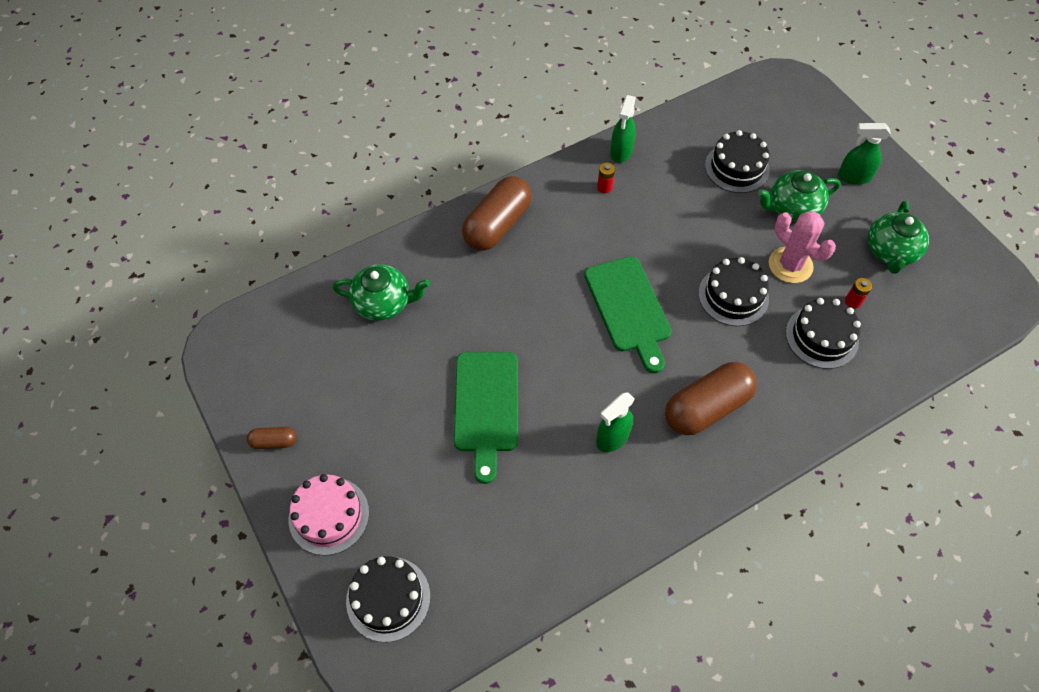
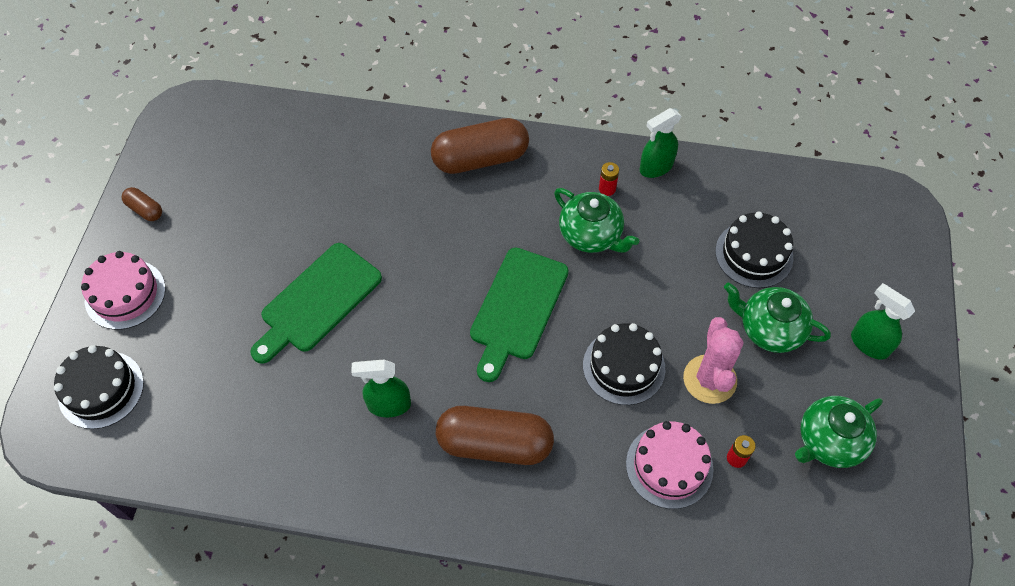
camera: 40 degrees right, 0 degrees up
(383, 303) = (326, 160): green teapot -> green teapot (591, 235)
(821, 337) = (669, 466): black cake -> pink cake

